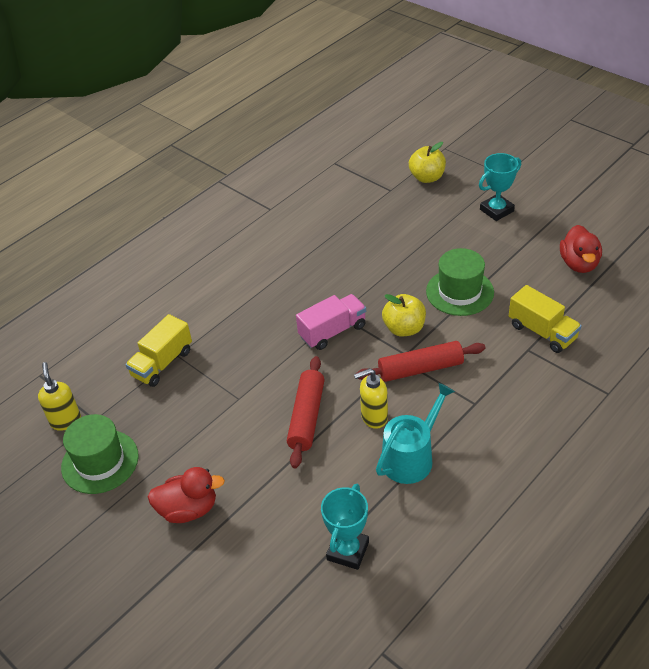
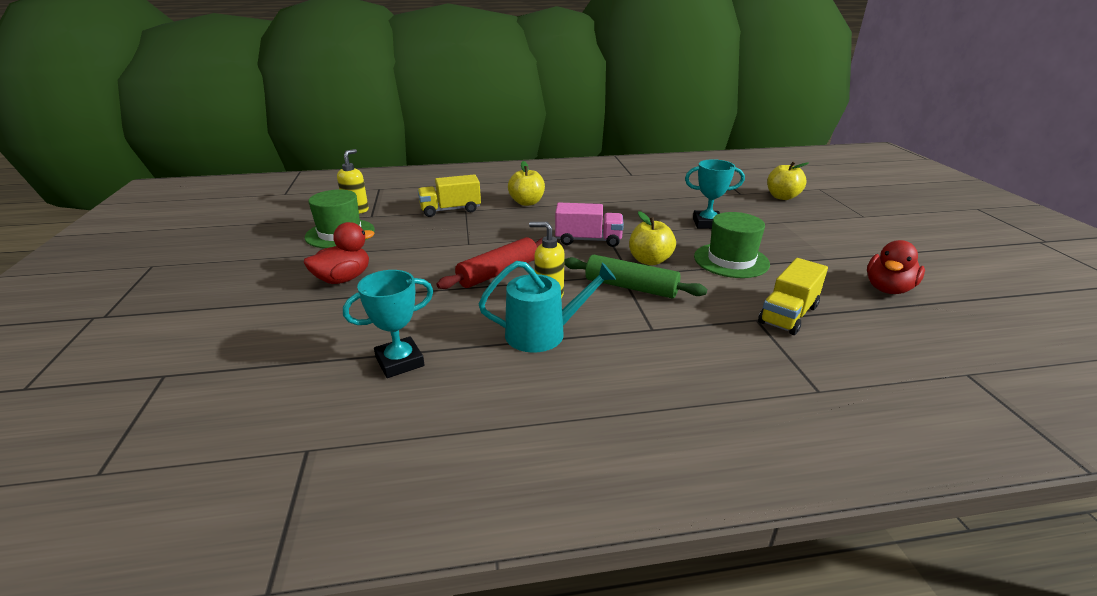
camera: 35 degrees right, 15 degrees down
(188, 509) = (343, 279): red duck -> red duck turned 75 degrees counterclockwise
(221, 310) = (527, 202): none -> yellow apple
(420, 369) = (631, 287): red rolling pin -> green rolling pin
(496, 210) = (830, 231): turquoise trophy -> turquoise trophy (707, 223)
(542, 332) = (788, 314): yellow truck -> yellow truck turned 45 degrees clockwise

